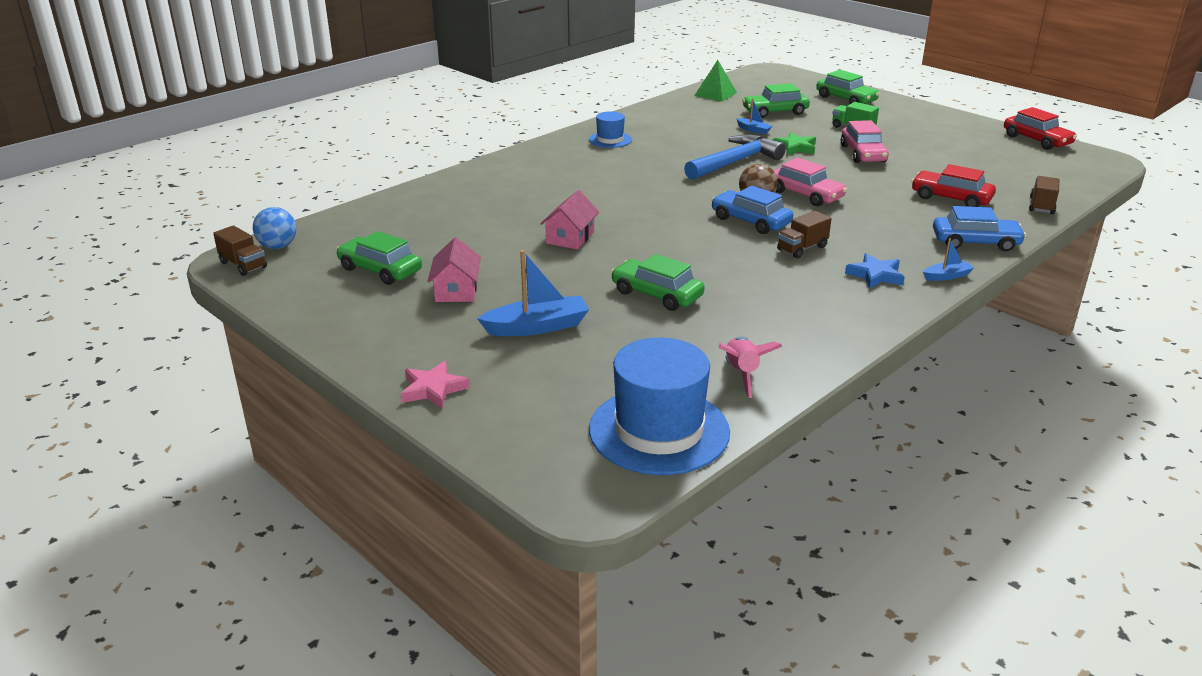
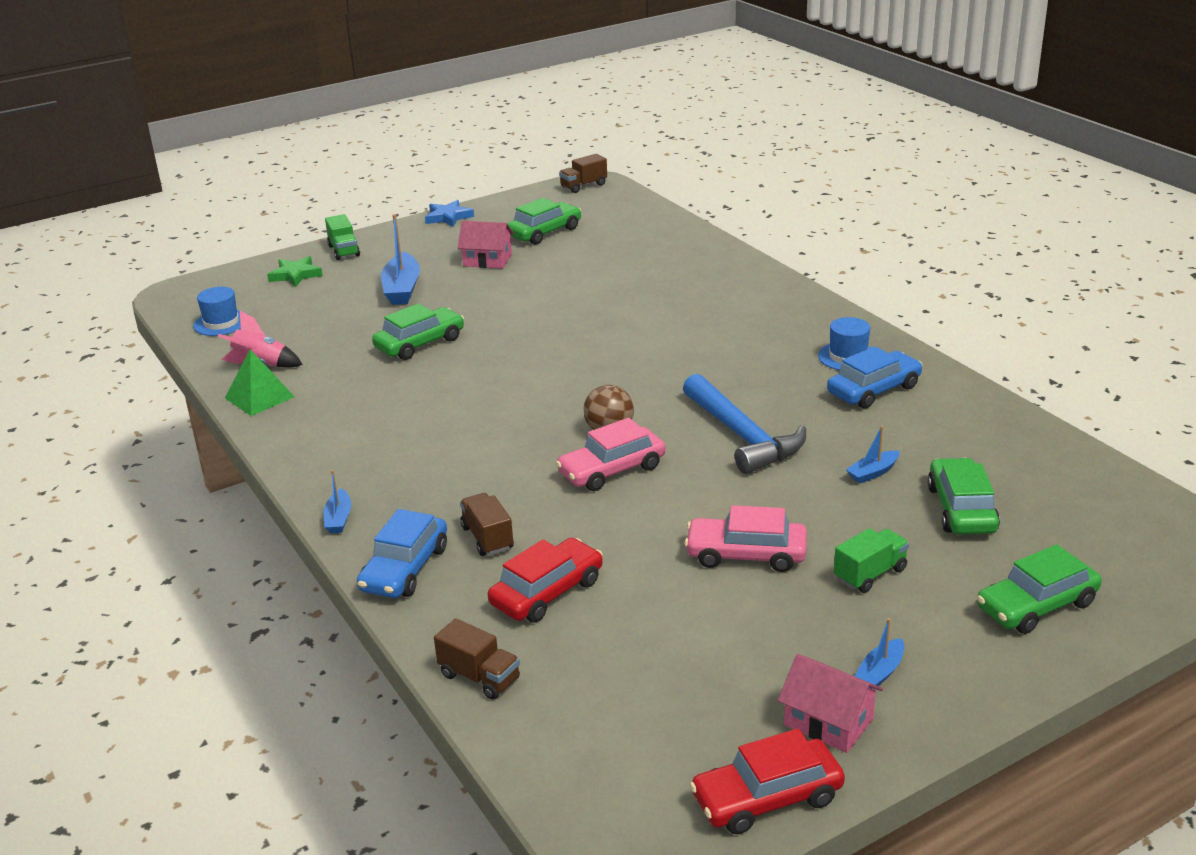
camera: 105 degrees right, 0 degrees up
(278, 246) = (612, 195): blue ball -> none
(433, 389) = (344, 251): pink star -> green truck
(570, 238) = (564, 312): pink house -> pink house (828, 722)
(659, 430) = (221, 323): blue hat -> blue hat, size x0.51
(715, 94) = (1060, 466): green pyramid -> green pyramid (259, 397)
(750, 221) = (552, 417): blue car -> blue car (874, 390)
(795, 147) = (788, 496): green star -> green star (295, 275)
(802, 248) = (464, 437): brown truck -> brown truck (487, 538)
(875, 275) = (374, 470): blue star -> blue star (448, 217)
(929, 124) = (880, 673): none -> blue boat

